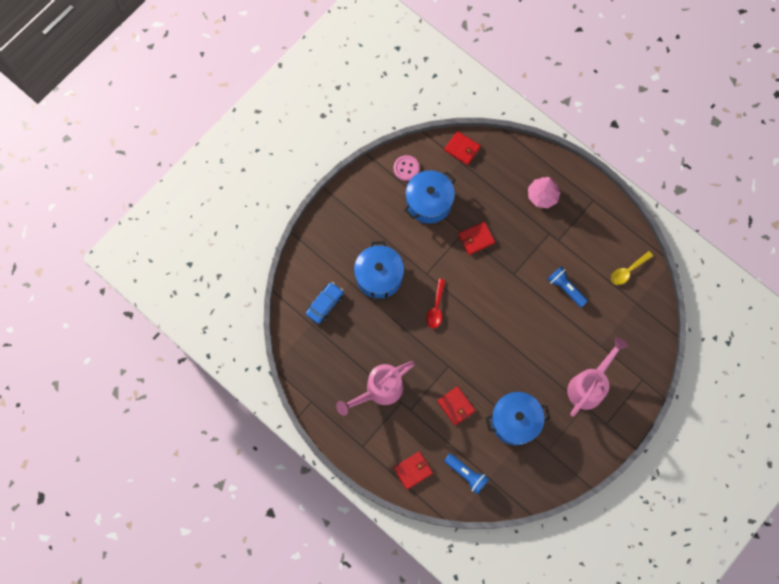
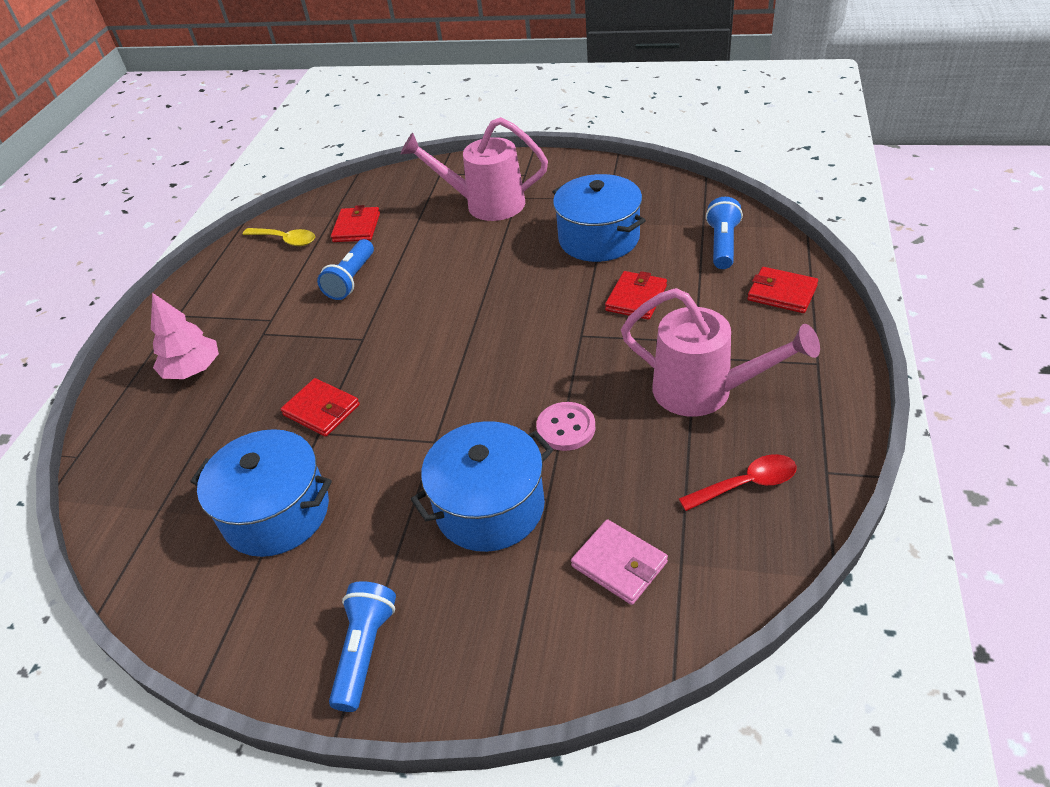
camera: 115 degrees left, 30 degrees down
(325, 304) = (619, 564): blue car -> pink wallet
(348, 209) = (365, 651): none -> blue flashlight
(406, 168) = (208, 594): pink button -> pink button (566, 428)
(436, 308) = (491, 397): red spoon -> red spoon (746, 484)
(462, 149) = (125, 522): red wallet -> red wallet (357, 227)

